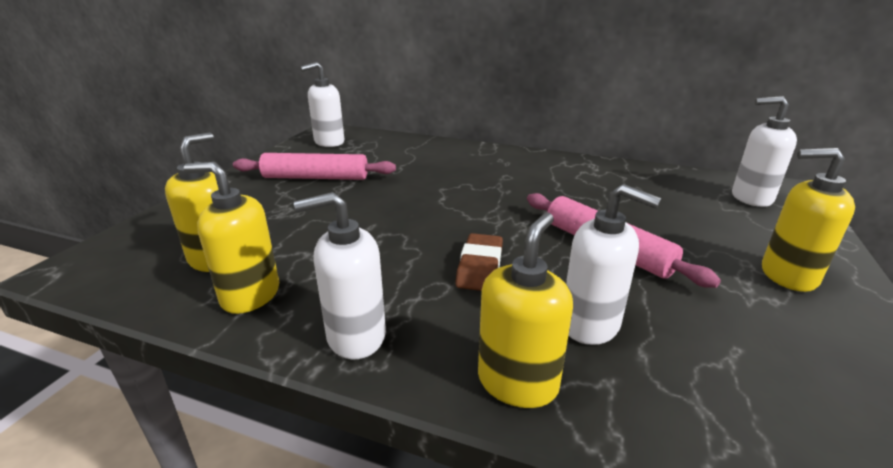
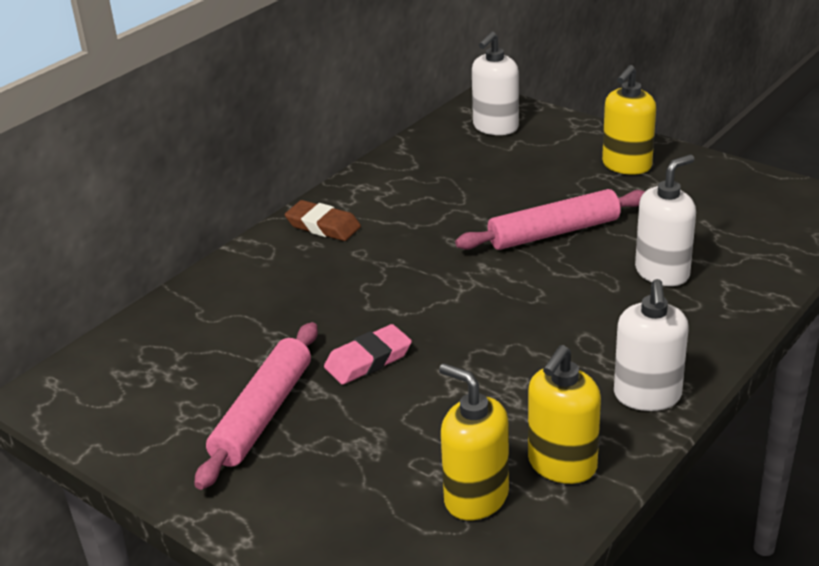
camera: 70 degrees left, 5 degrees up
(329, 142) = (109, 396): white soap dispenser -> none
(378, 198) = (368, 360): none -> pink eraser
(480, 267) = (560, 310): brown eraser -> brown eraser (323, 226)
(517, 382) = (719, 321): yellow soap dispenser -> none

